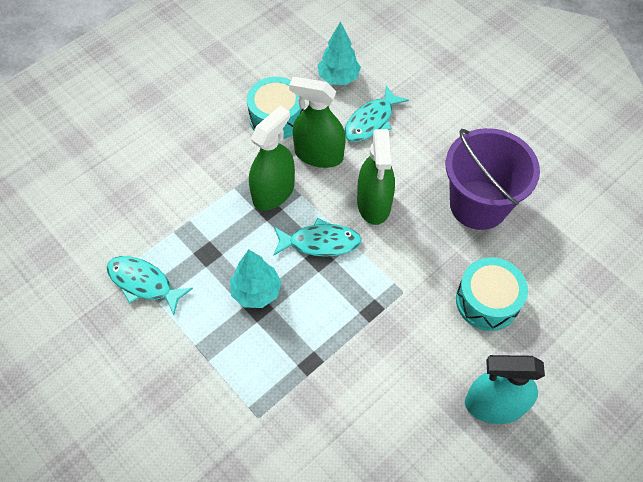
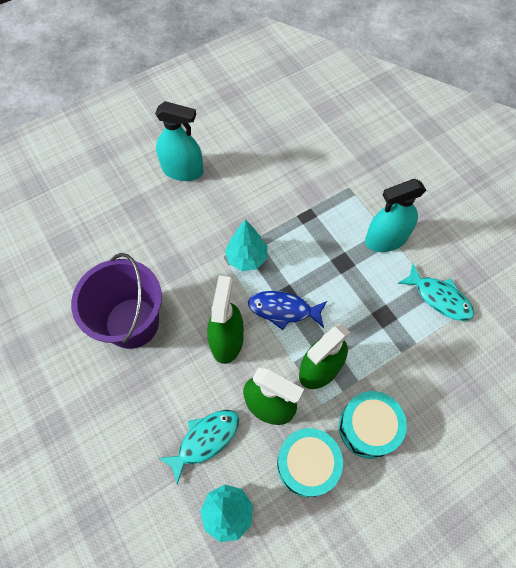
camera: 170 degrees left, 5 degrees up
(205, 347) = (386, 239): none -> turquoise spray bottle
(256, 292) = (343, 275): turquoise tree -> turquoise tree (246, 258)
(320, 242) = (283, 310): turquoise fish -> blue fish
(487, 301) = (159, 238): turquoise drum -> turquoise drum (368, 427)

